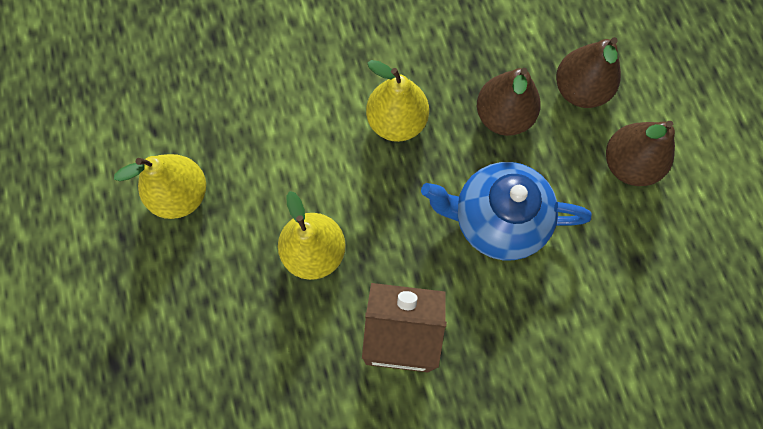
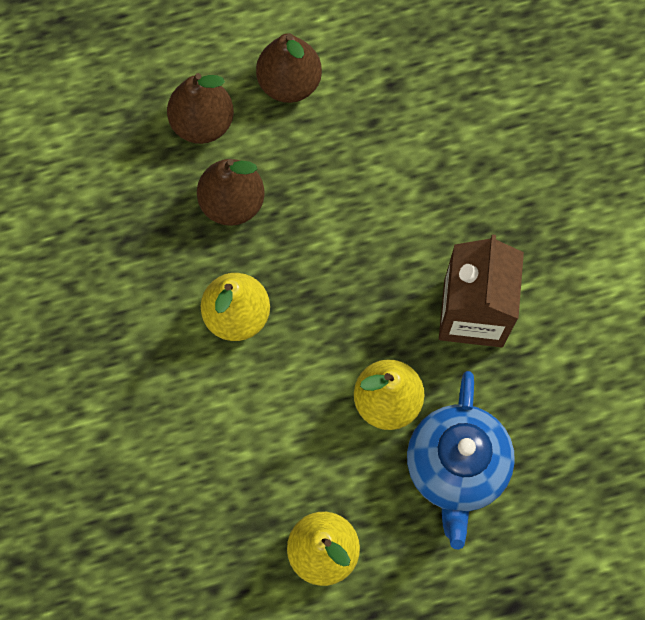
camera: 90 degrees left, 0 degrees up
(497, 220) = (350, 215): blue teapot -> blue teapot (456, 468)

